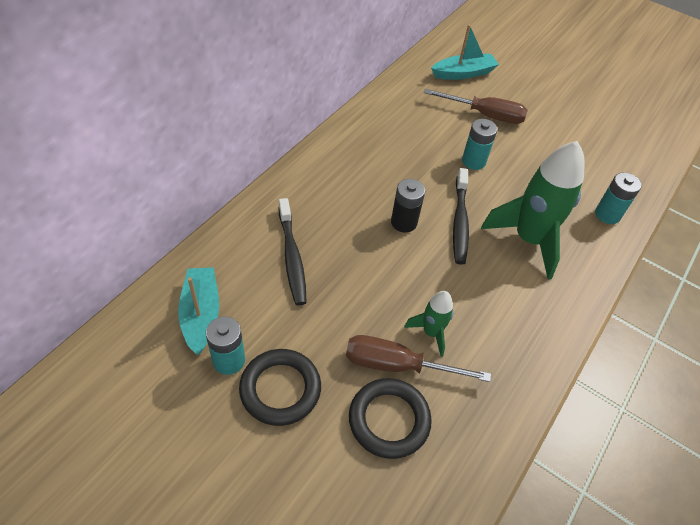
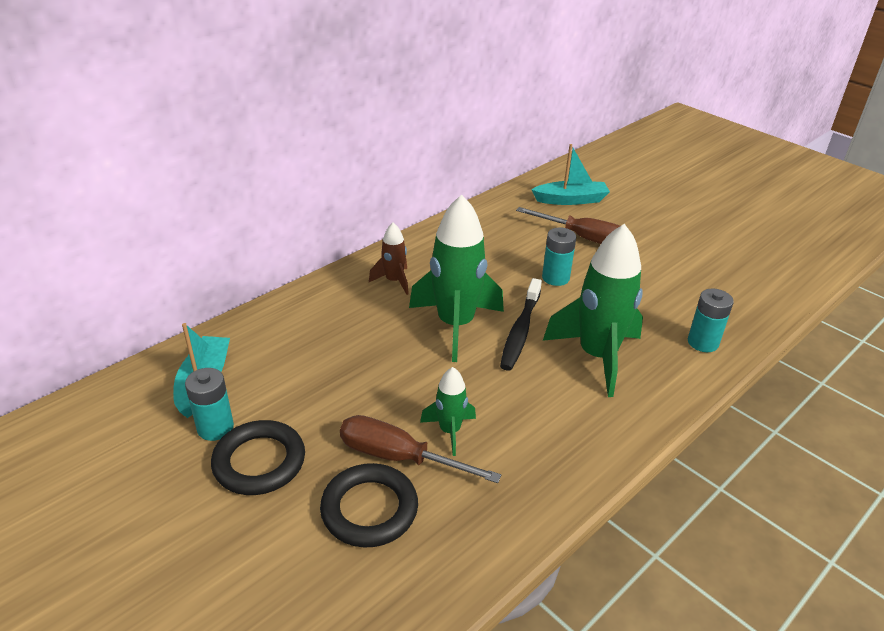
camera: 15 degrees right, 15 degrees down
(292, 256) = (320, 342): black toothbrush -> none
(336, 181) = (394, 281): none -> brown rocket
(404, 222) = (455, 325): black battery -> green rocket

